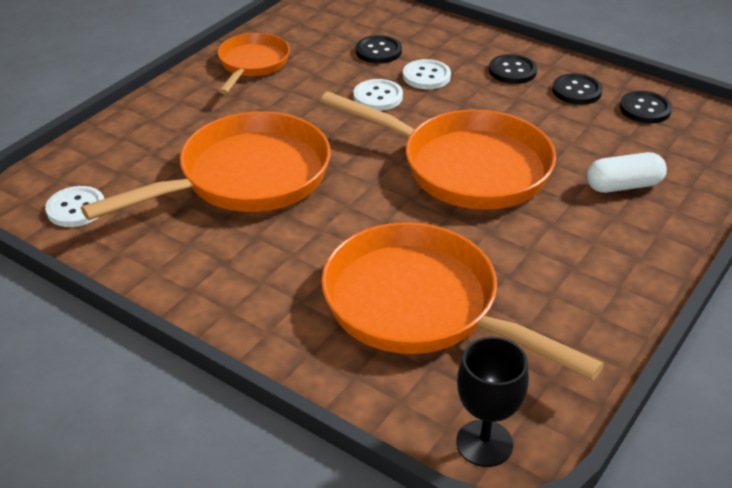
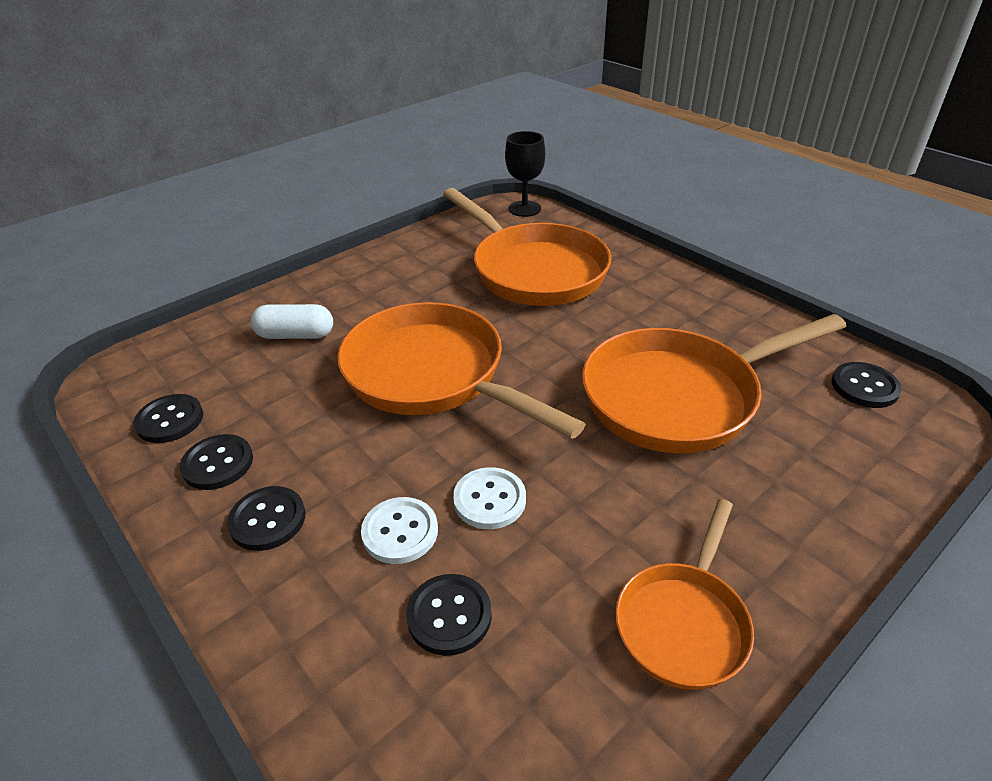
camera: 165 degrees left, 0 degrees up
(76, 208) = (864, 387): white button -> black button

